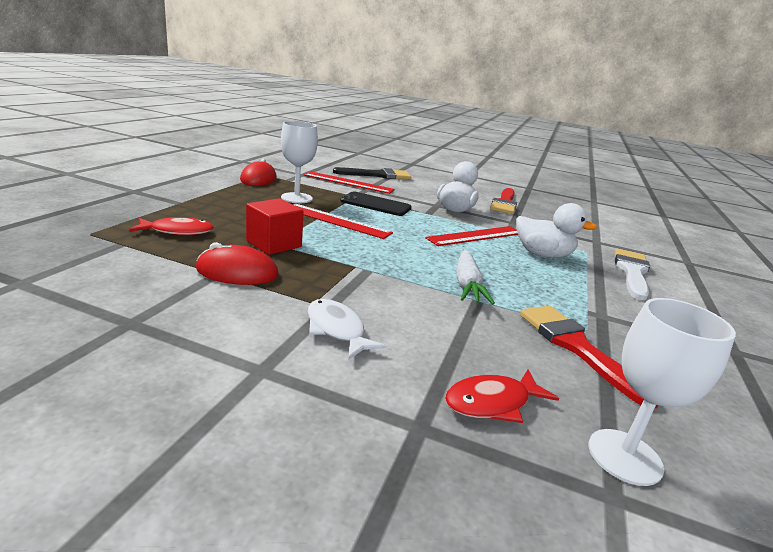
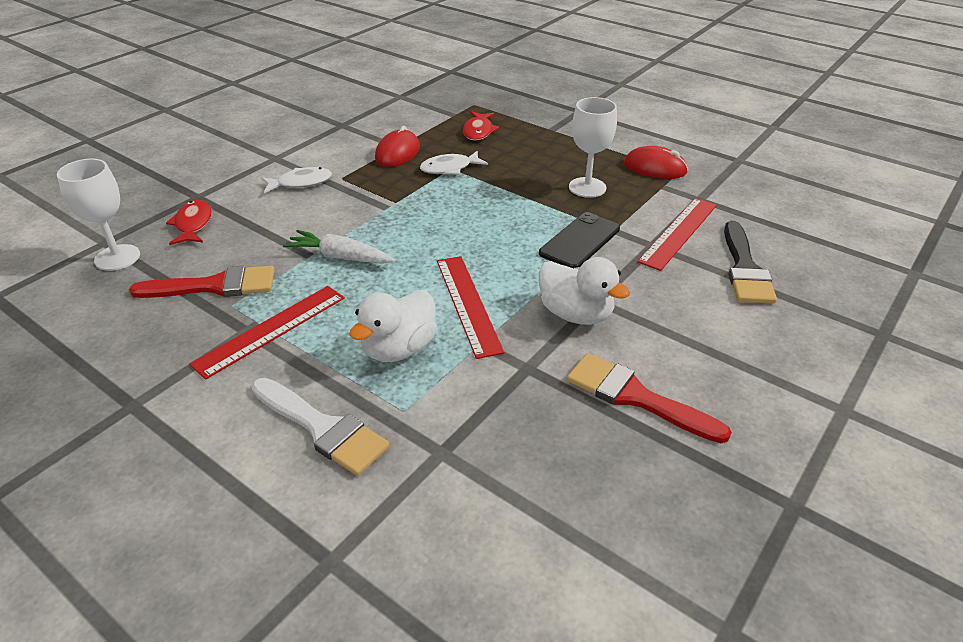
camera: 110 degrees right, 15 degrees up
(274, 244) = (449, 168): red cube -> white fish
(336, 220) = (513, 205): red ruler -> red ruler (271, 330)

